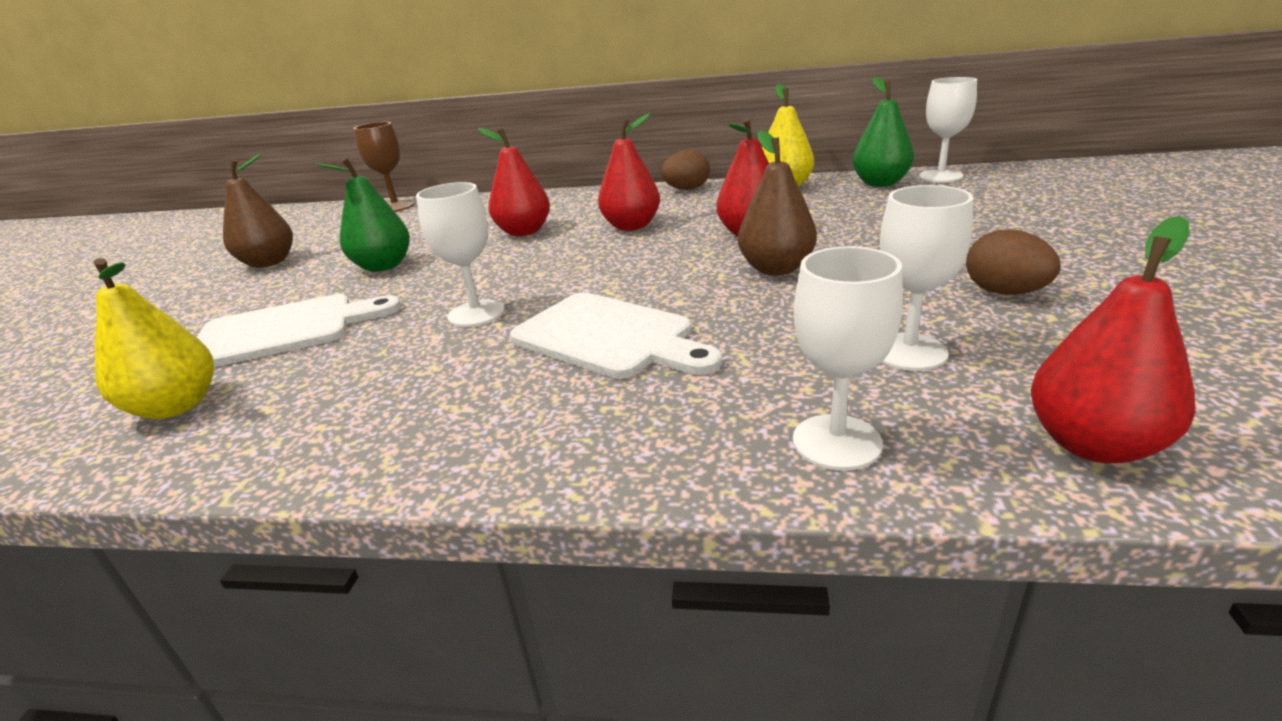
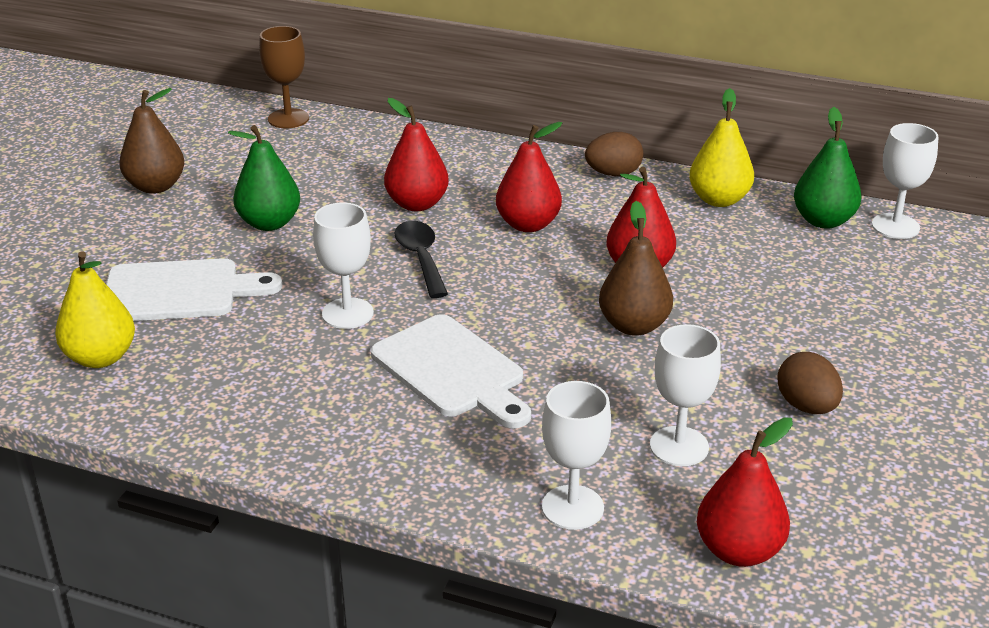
camera: 10 degrees right, 5 degrees up
(540, 263) = (421, 258): none -> black spoon

